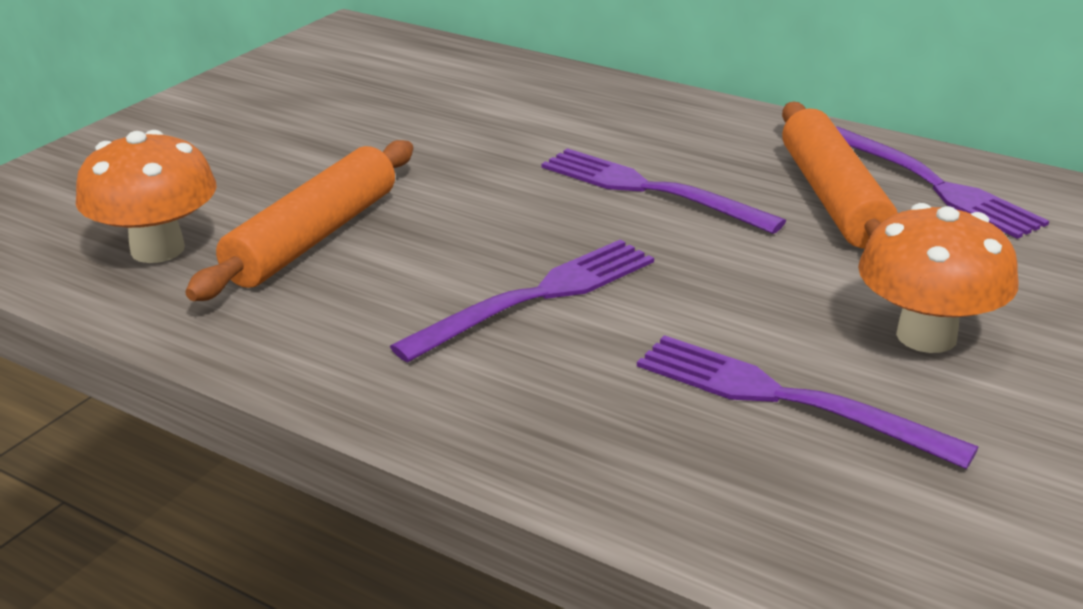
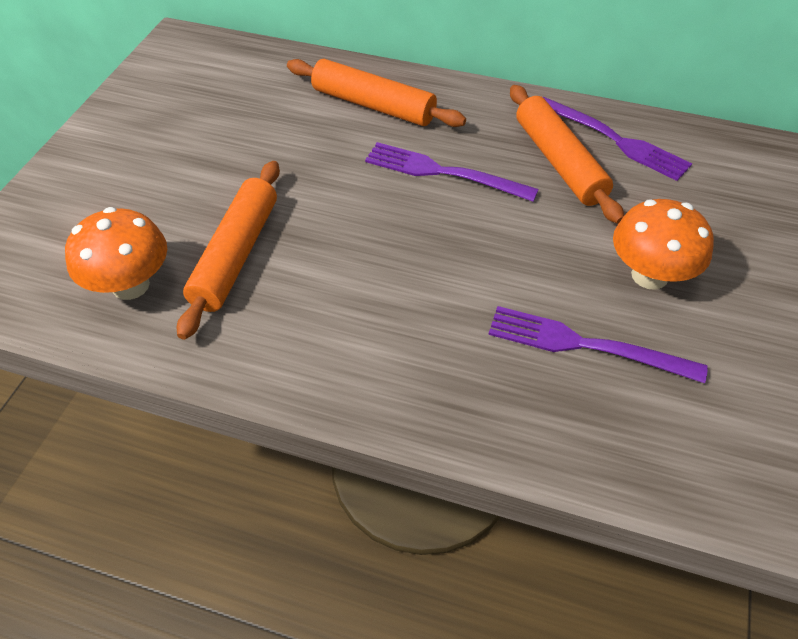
camera: 15 degrees left, 20 degrees up
(537, 297) = (405, 284): purple fork -> none
(581, 114) = (373, 105): none -> orange rolling pin

